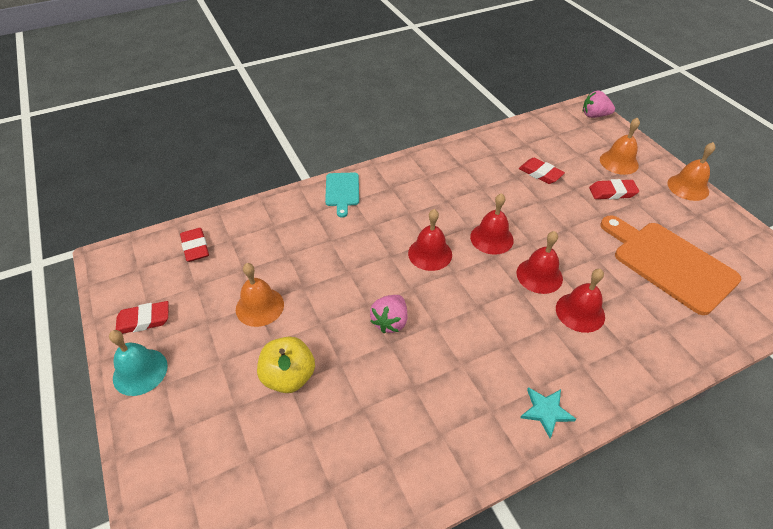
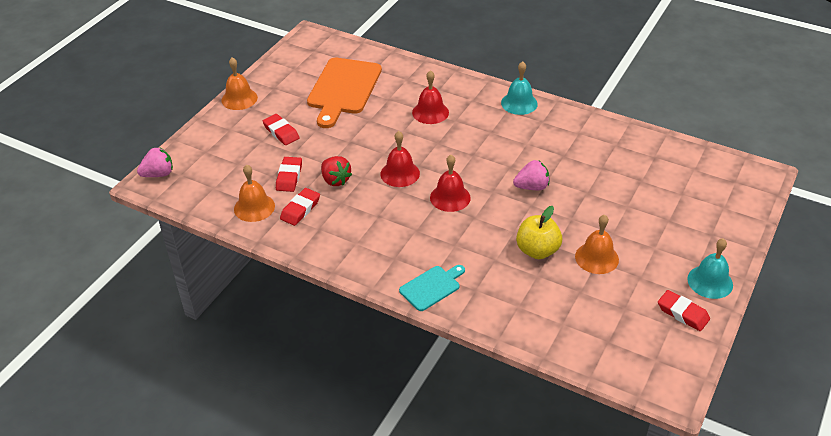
camera: 125 degrees left, 5 degrees down
(195, 247) = (595, 340): red eraser -> red eraser (300, 209)
(289, 376) = (623, 209): yellow apple -> yellow apple (537, 250)
(514, 196) = (335, 180): none -> red strawberry
(539, 275) = (415, 138): red bell -> none
(546, 411) = (519, 103): turquoise star -> turquoise bell
(594, 115) = (158, 174): pink strawberry -> pink strawberry turned 90 degrees counterclockwise
(619, 162) = (232, 140): orange bell -> orange bell (254, 207)

